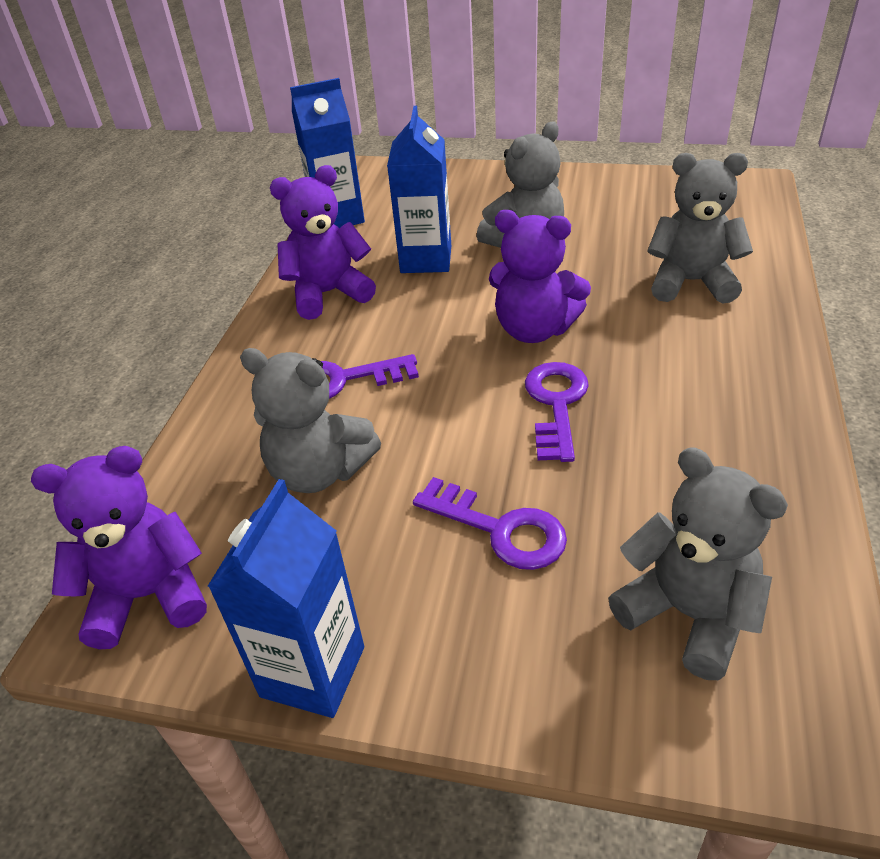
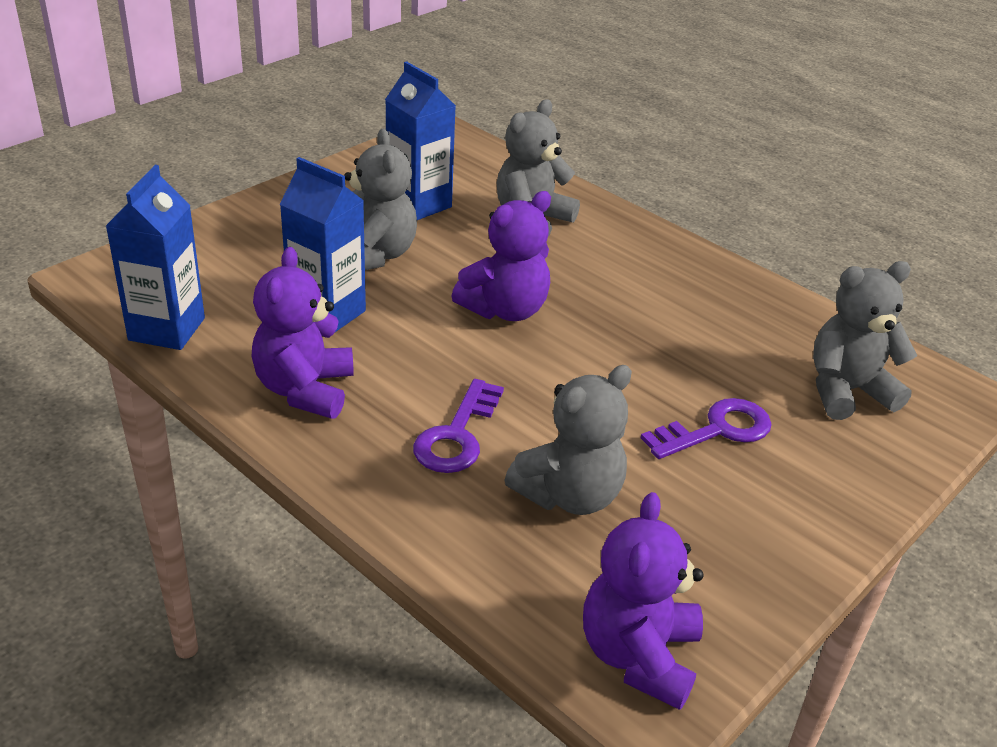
camera: 65 degrees left, 5 degrees down
(313, 671) = (788, 580): blue carton -> blue carton (419, 204)
(556, 404) = (608, 344): purple key -> none

